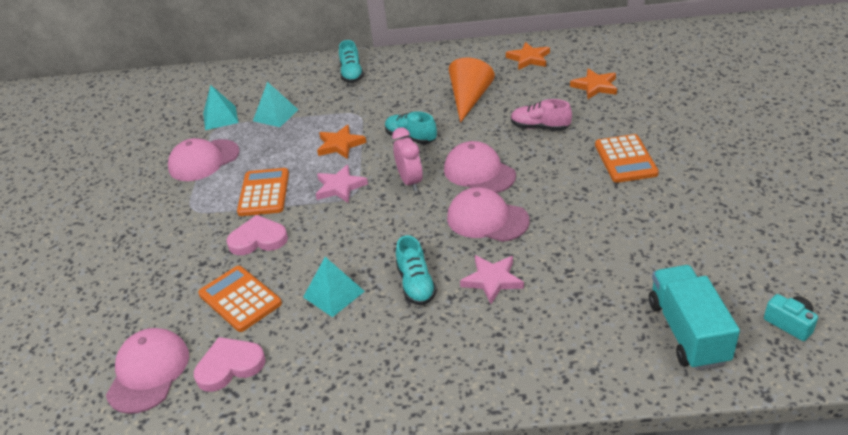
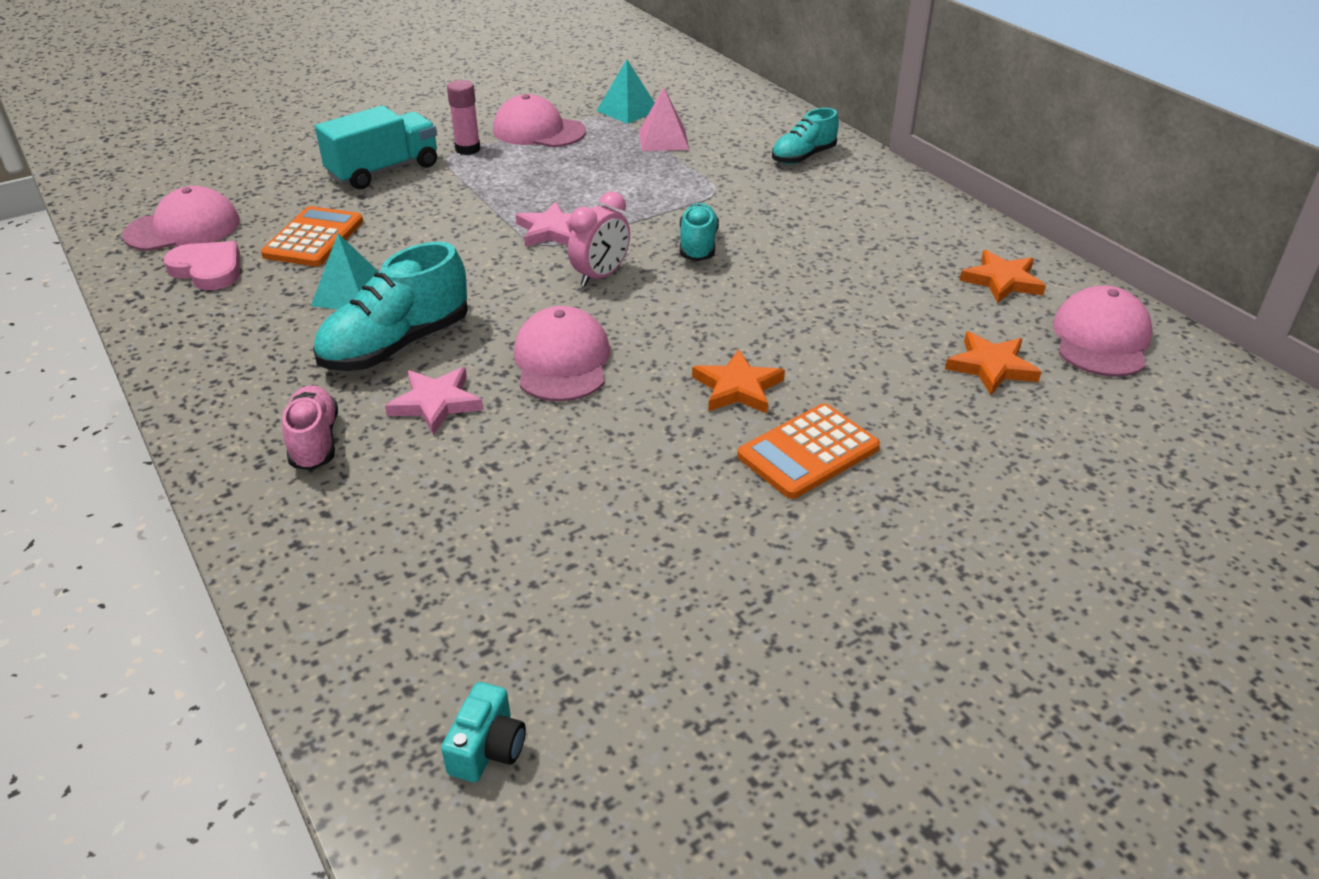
camera: 55 degrees right, 0 degrees up
(192, 197) = (468, 149): none -> pink glue stick
(258, 239) = (420, 213): pink heart -> none
(264, 193) = (505, 187): orange calculator -> none
(275, 115) = (663, 140): turquoise pyramid -> pink pyramid
(340, 145) = (639, 201): orange star -> orange star (737, 388)
(416, 284) = (396, 345): turquoise shoe -> turquoise shoe, size x1.61
(469, 99) = (834, 262): orange cone -> none
(479, 172) = (663, 323): pink cap -> pink cap (1101, 339)
(540, 127) = (820, 344): pink shoe -> pink shoe (314, 442)
(687, 332) = (412, 623): turquoise truck -> turquoise truck (384, 171)

